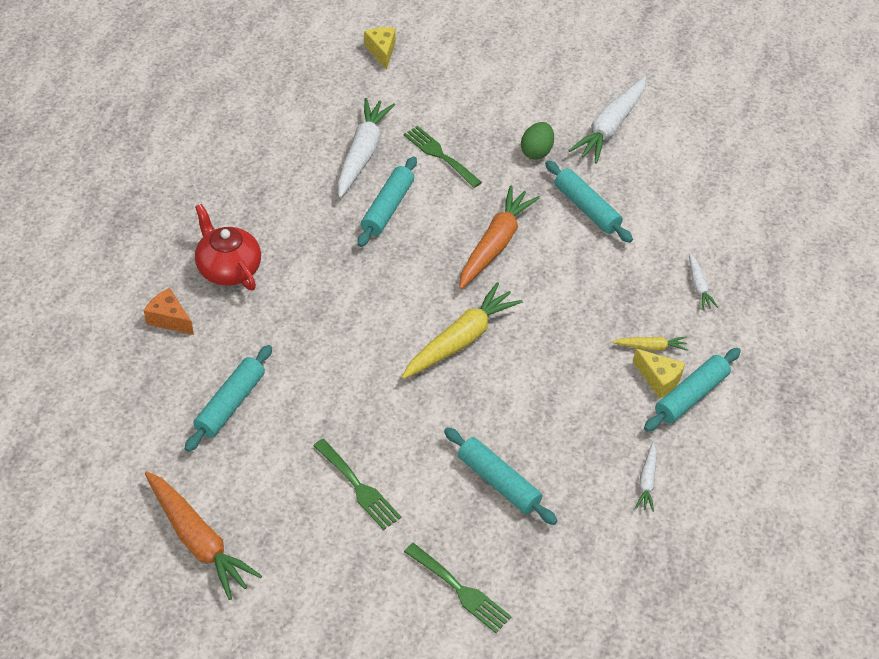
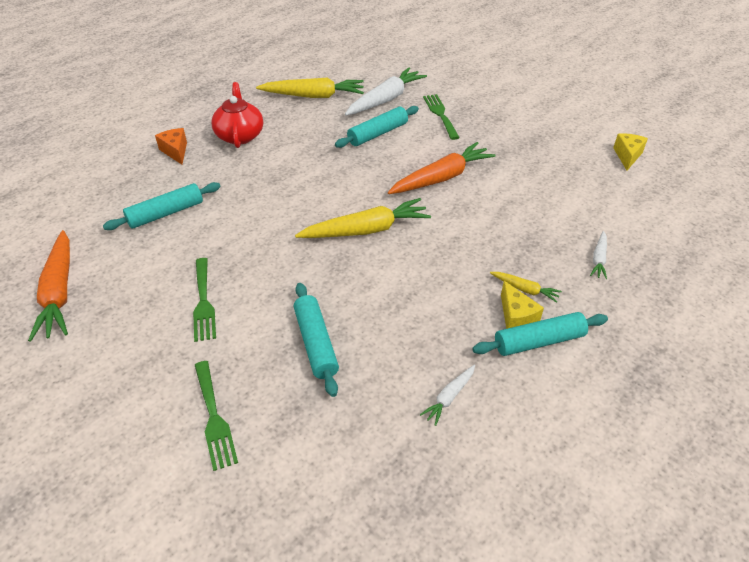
camera: 30 degrees right, 5 degrees down
(272, 177) = (314, 96): none -> yellow carrot
(381, 51) = (443, 51): yellow cheese -> yellow cheese (627, 156)
(536, 152) = (516, 132): green egg -> none
(586, 208) = (532, 177): turquoise rolling pin -> none
(610, 127) = (587, 133): white carrot -> none

